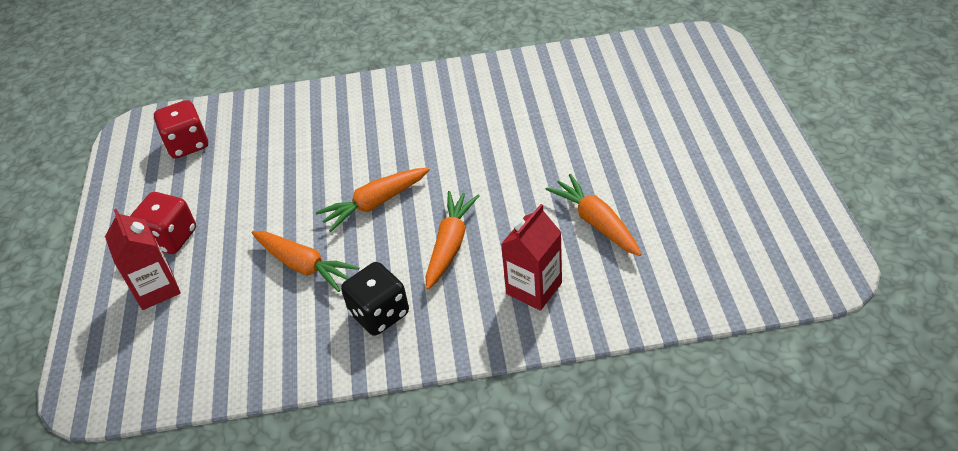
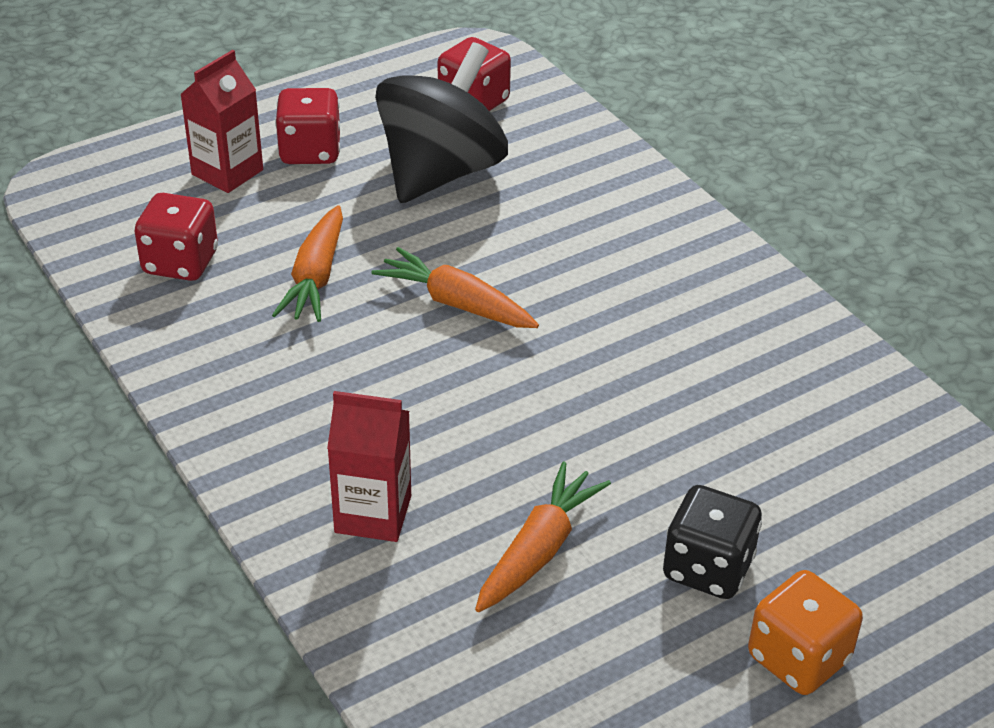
camera: 60 degrees right, 5 degrees down
(237, 337) = (180, 263): none -> red dice
(246, 178) = (441, 173): none -> black spinning top
(379, 314) = (264, 373): black dice -> black dice (707, 568)
(450, 245) = (416, 402): orange carrot -> none
(710, 147) = (798, 658): none -> orange dice

